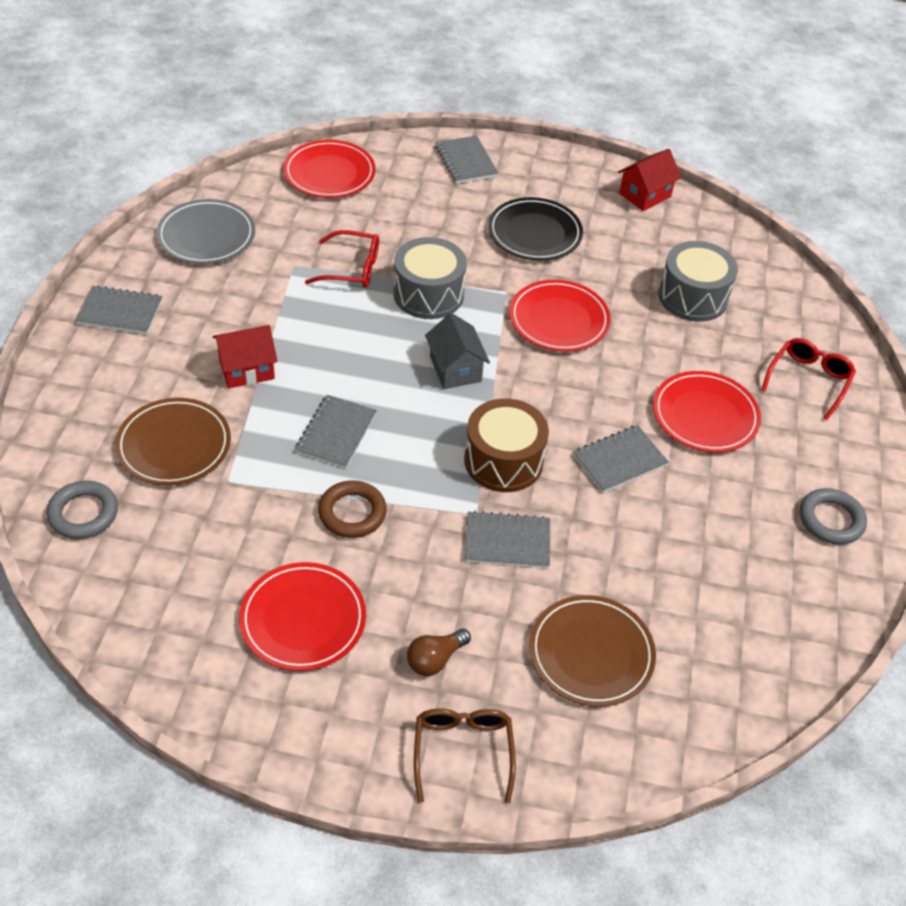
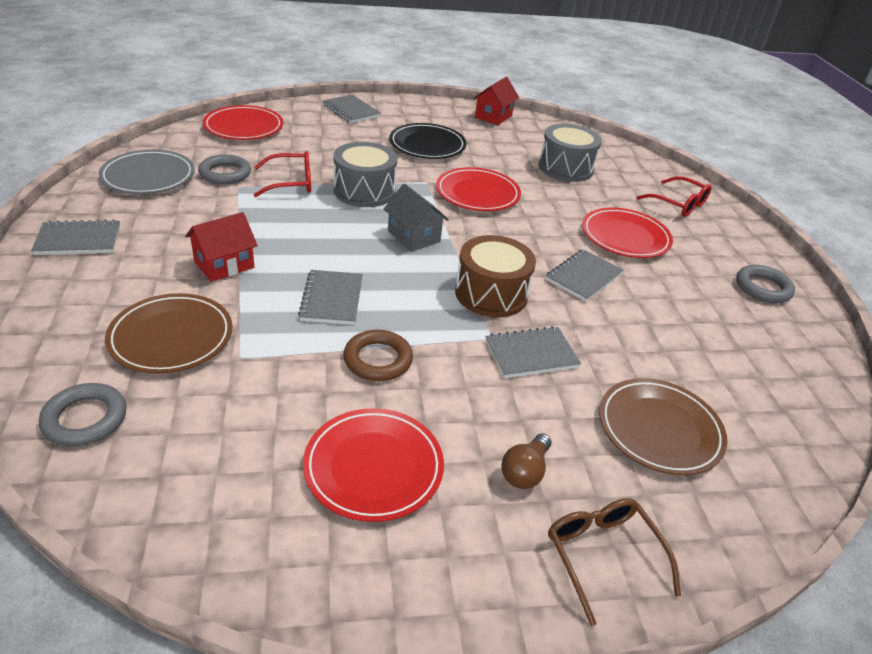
camera: 20 degrees left, 10 degrees down
(286, 244) = (225, 174): none -> grey ring
(809, 380) = (679, 204): red glasses -> red glasses turned 120 degrees clockwise

